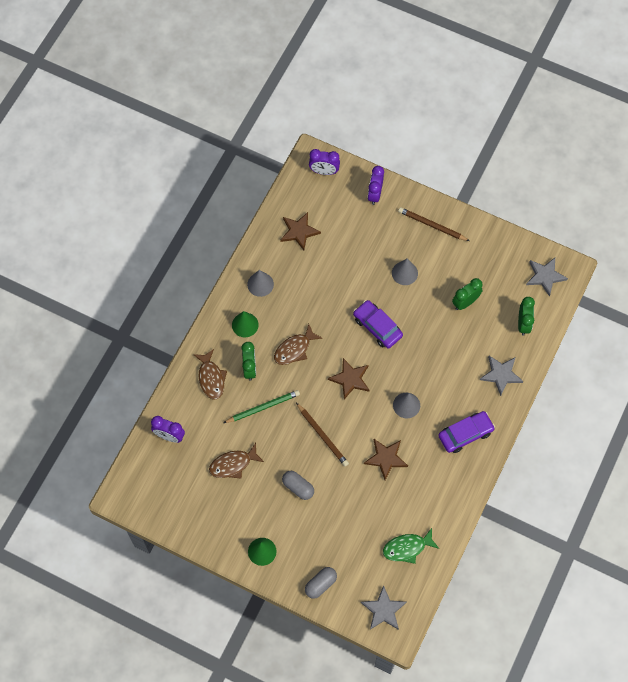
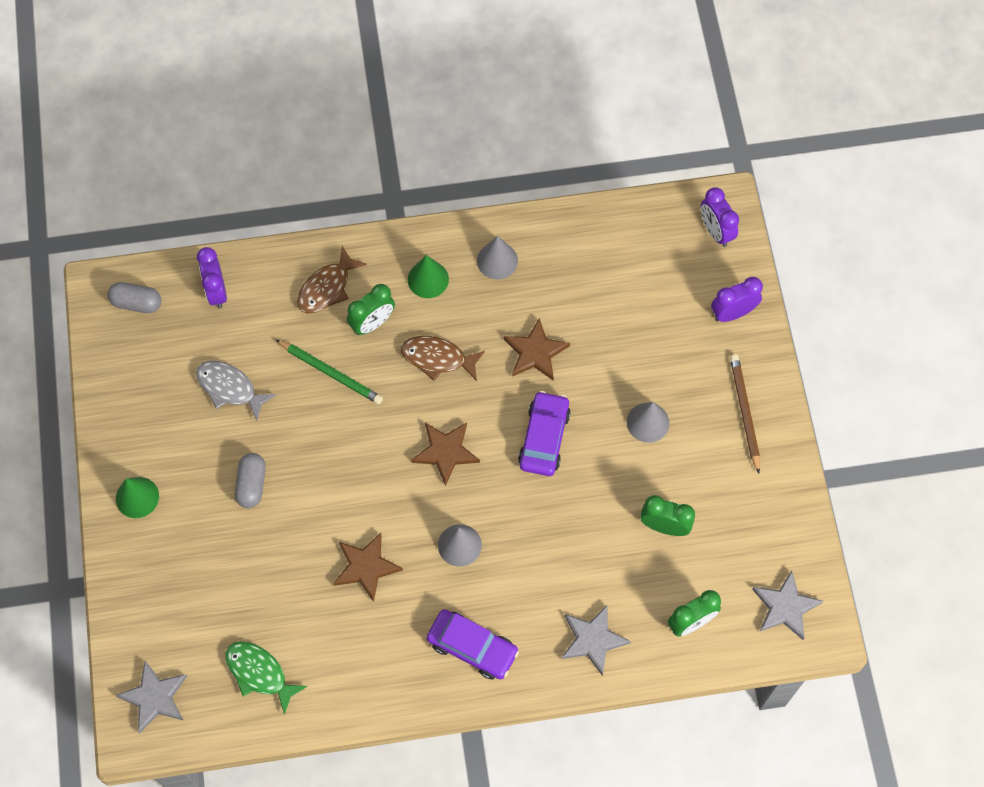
camera: 55 degrees right, 0 degrees up
(233, 464) = (229, 388): brown fish -> grey fish
(299, 231) = (606, 258): brown star -> brown star (535, 352)
(320, 584) = (139, 596): grey capsule -> grey capsule (136, 303)
(322, 435) = (342, 468): brown pencil -> none

